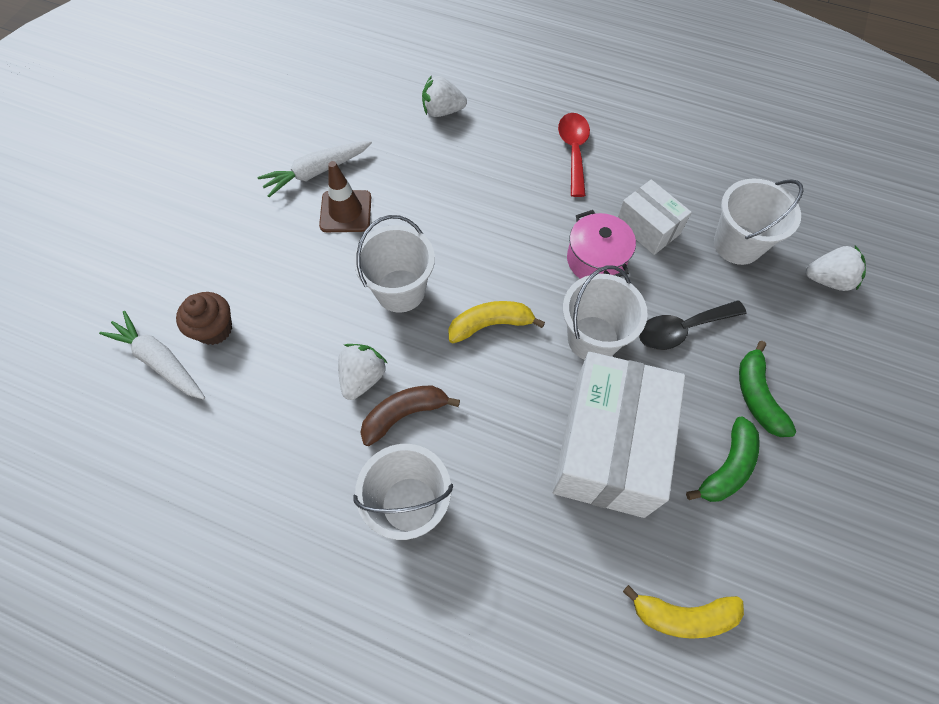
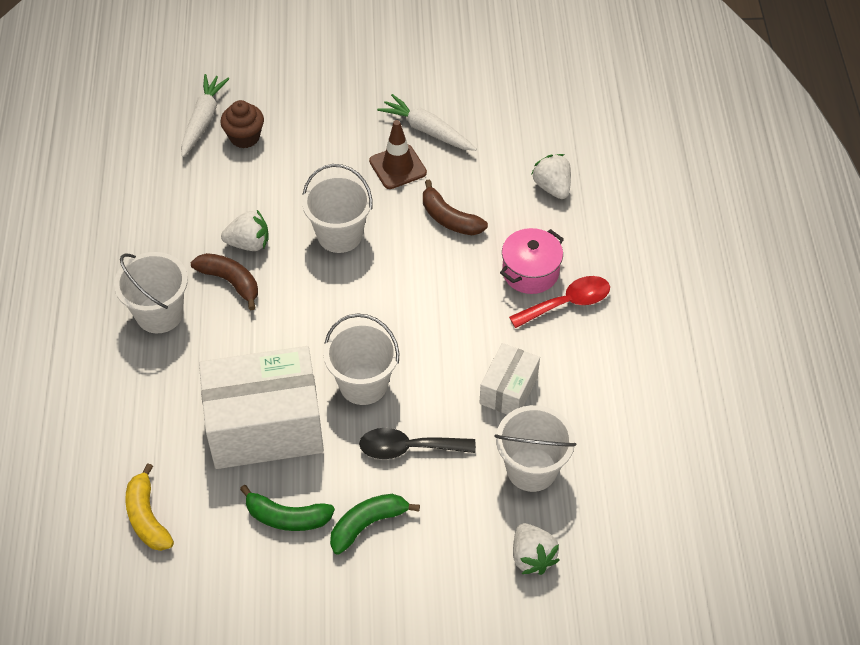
camera: 65 degrees right, 10 degrees down
(433, 196) = (449, 219): none -> brown banana
(490, 325) = (339, 307): yellow banana -> none
(596, 260) = (448, 361): pink pot -> pink pot (530, 272)
(682, 329) = (408, 448): black spoon -> black spoon turned 45 degrees counterclockwise

